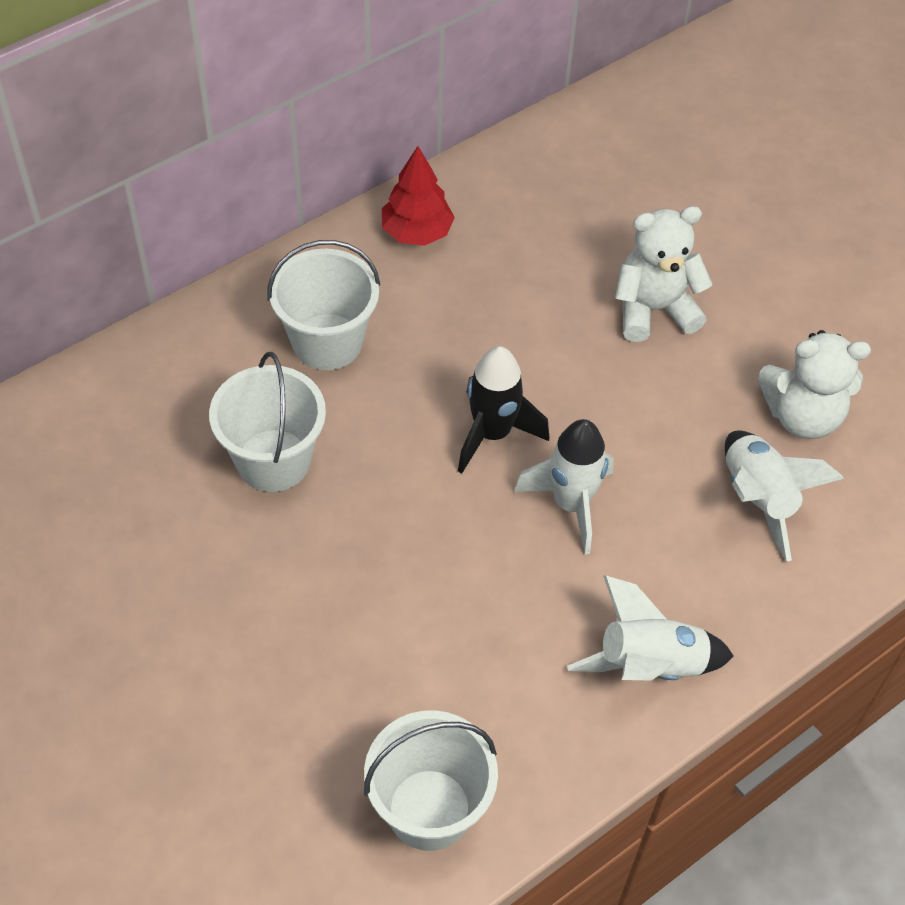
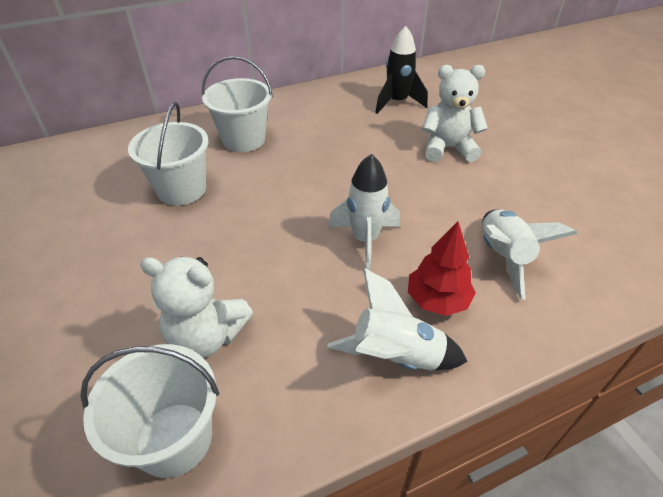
camera: 15 degrees right, 10 degrees down
(417, 232) = (316, 101): red tree -> red tree (437, 300)
(492, 433) = (325, 195): black rocket -> black rocket (397, 102)
(802, 416) = (541, 213): white teddy bear -> white teddy bear (206, 336)

